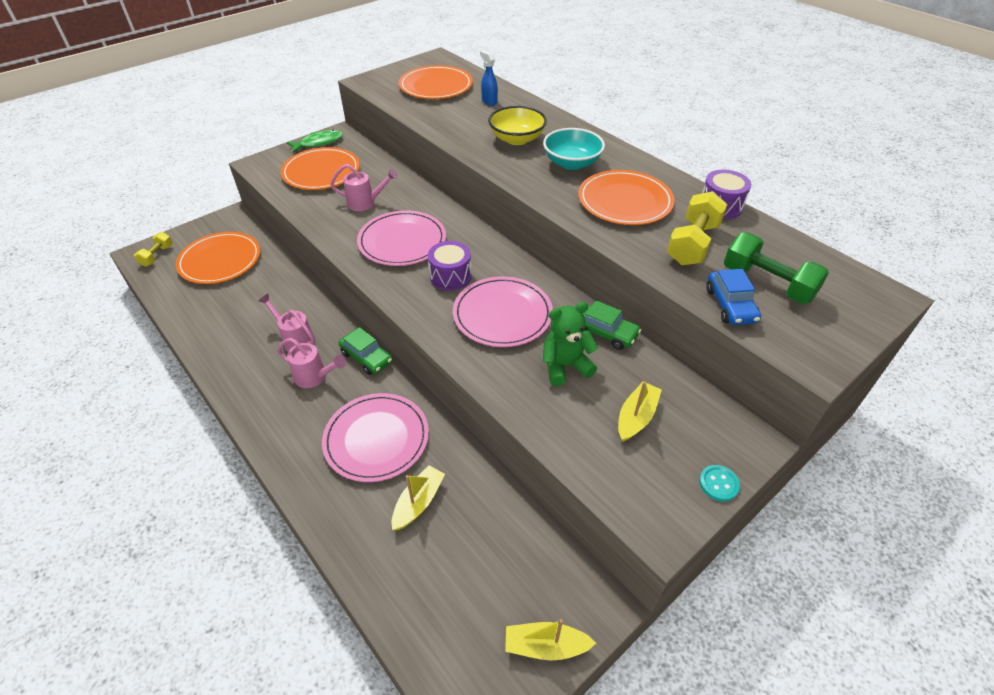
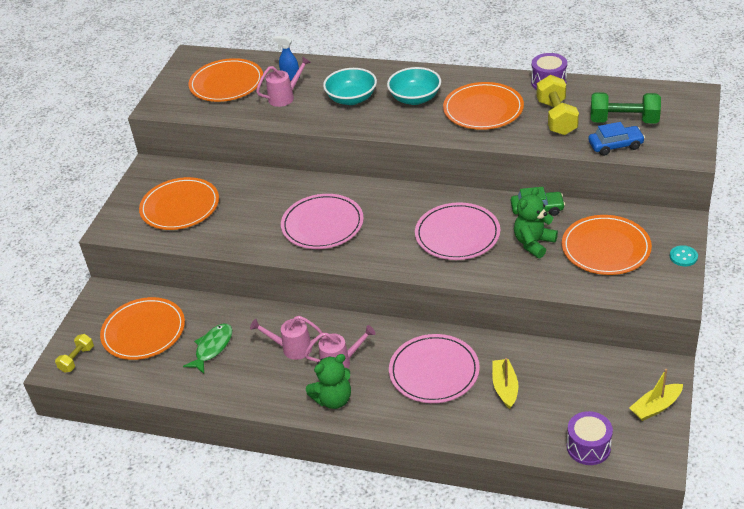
camera: 30 degrees left, 5 degrees down
(157, 256) = (77, 359): yellow dumbbell -> yellow dumbbell turned 45 degrees clockwise
(271, 408) = (333, 399): none -> green teddy bear
(319, 143) = (142, 184): green fish -> green fish (212, 348)
(365, 203) = (254, 212): pink watering can -> pink watering can (285, 97)
(366, 357) = (363, 328): green car -> none
(450, 276) = (390, 229): purple drum -> purple drum (588, 447)
(517, 139) = (351, 99): yellow bowl -> turquoise bowl
(636, 417) = (606, 248): yellow boat -> orange plate
(730, 305) = (615, 145): blue car -> blue car turned 60 degrees counterclockwise

